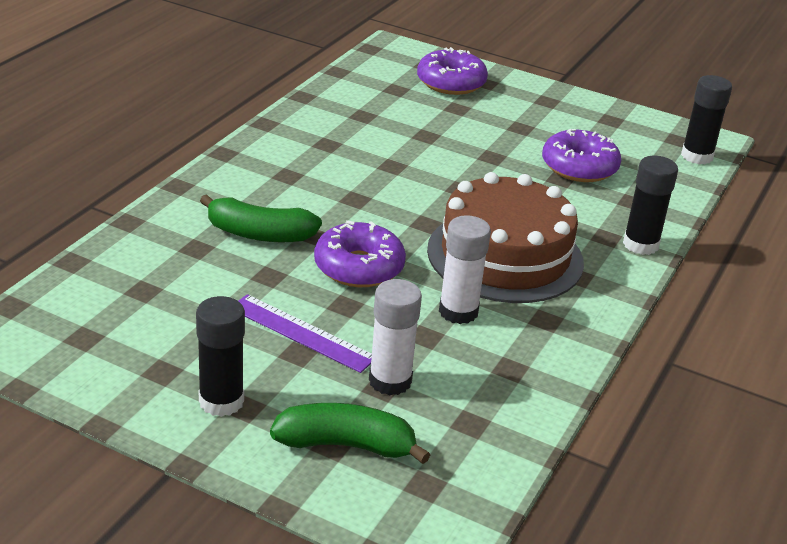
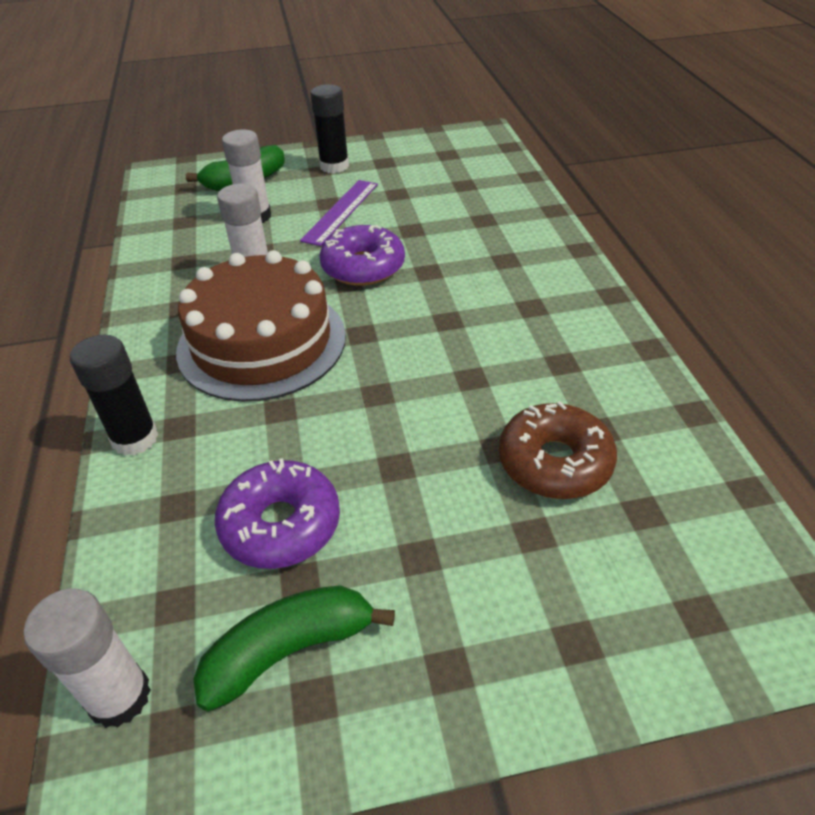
camera: 145 degrees right, 10 degrees up
(259, 234) = (464, 249): green banana -> green banana (290, 650)
(301, 333) = (340, 211): purple ruler -> purple ruler turned 60 degrees counterclockwise
(407, 118) = (554, 462): none -> brown donut
(451, 83) = (613, 592): purple donut -> none
(697, 156) = (119, 696): black glue stick -> white glue stick

